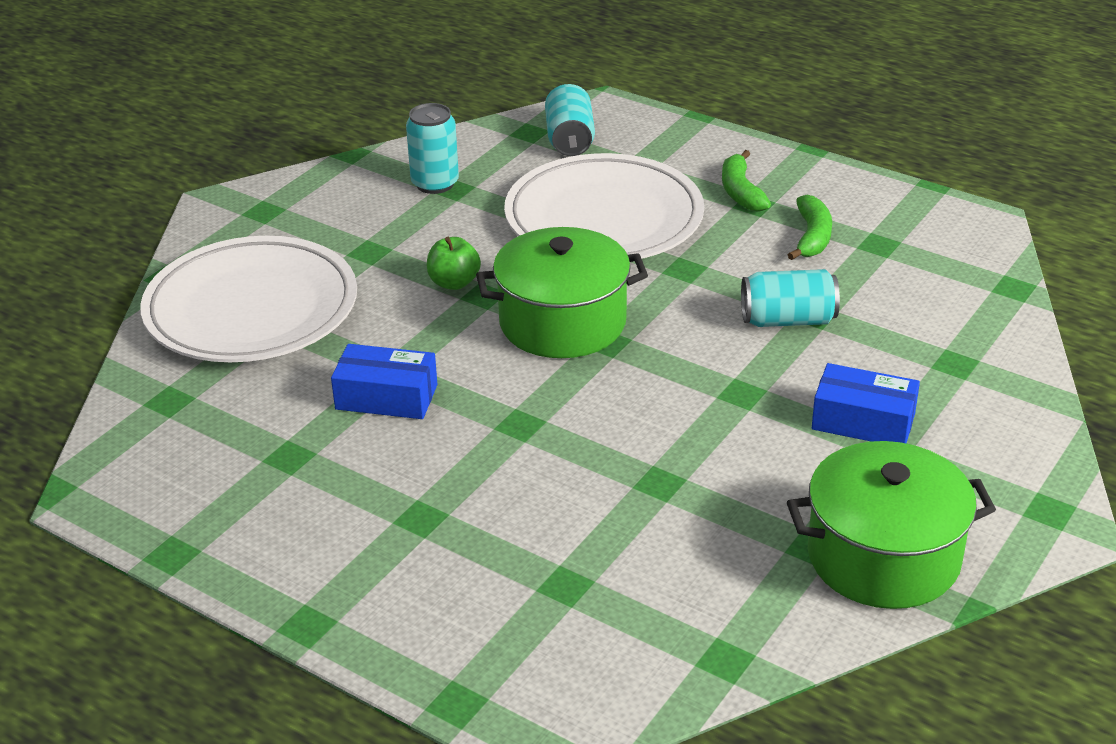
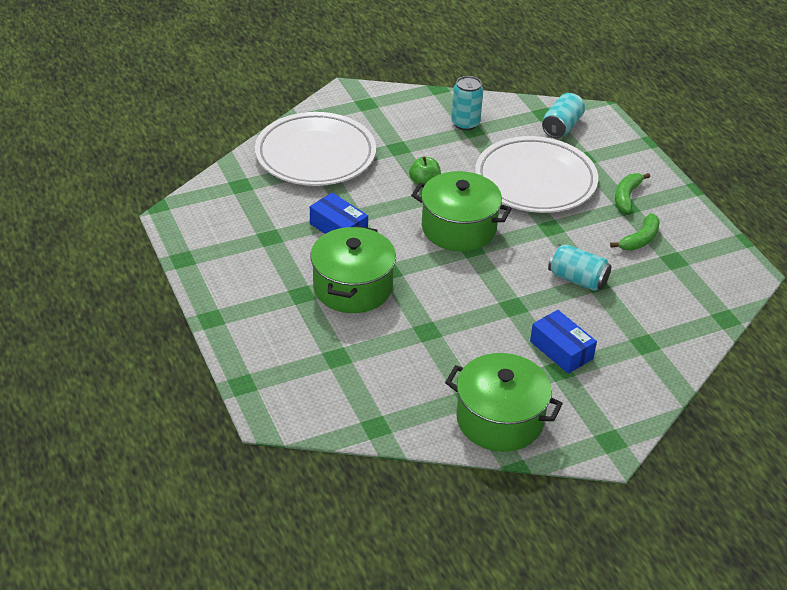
camera: 30 degrees right, 5 degrees up
(489, 471) = (352, 287): none -> green pot

